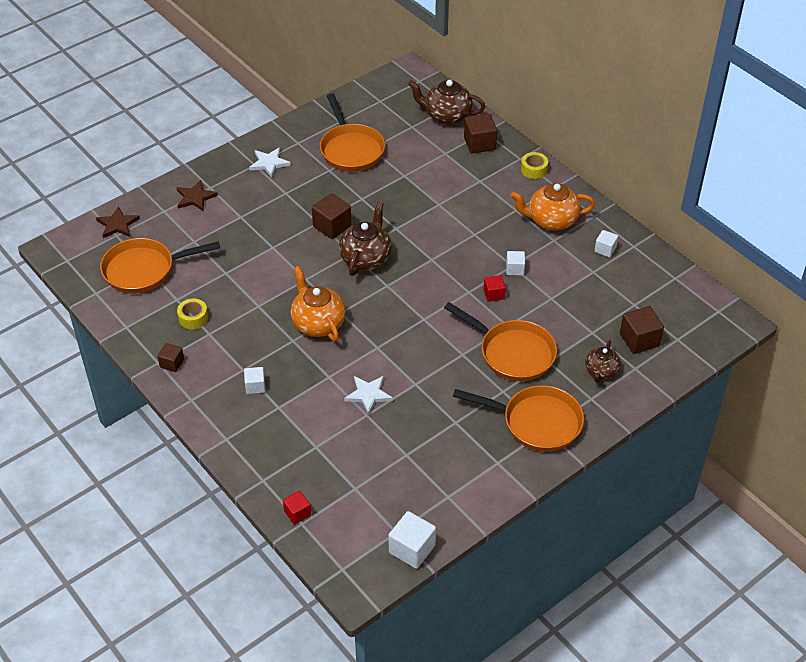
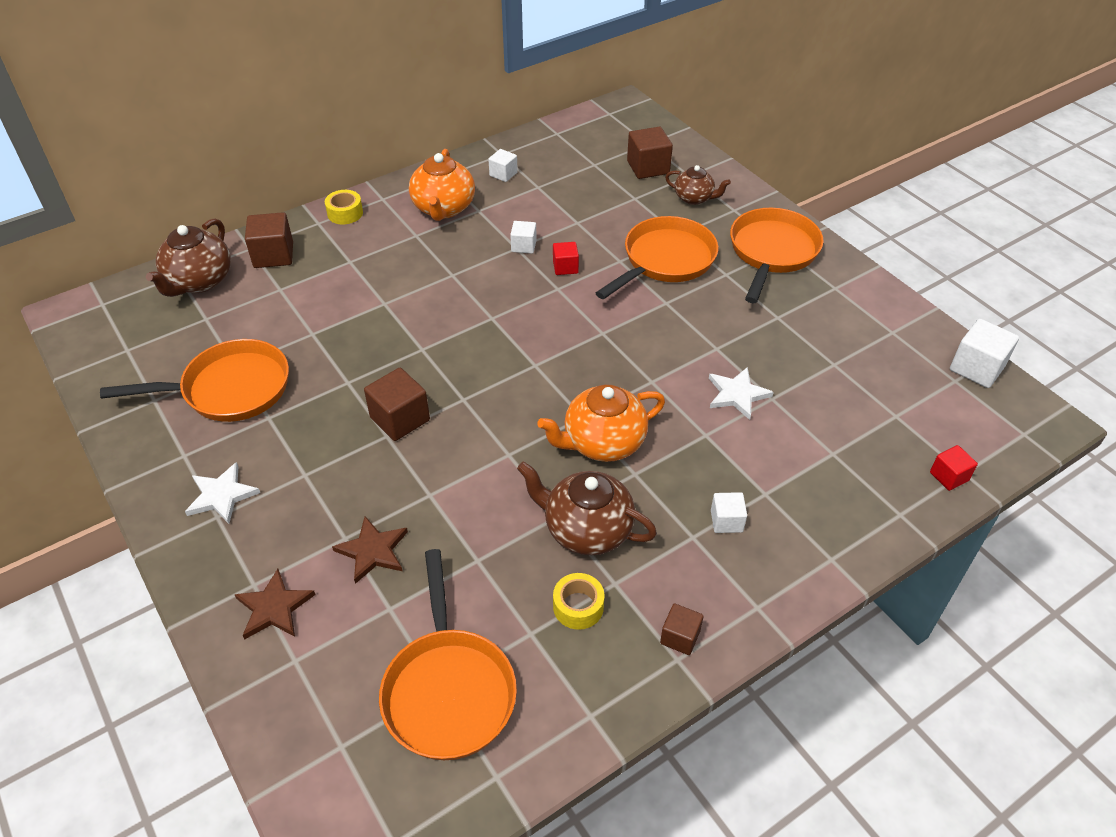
camera: 85 degrees left, 0 degrees up
(117, 224) = (311, 745): brown star -> brown star (373, 551)
(366, 258) = (477, 383): brown teapot -> brown teapot (586, 530)

